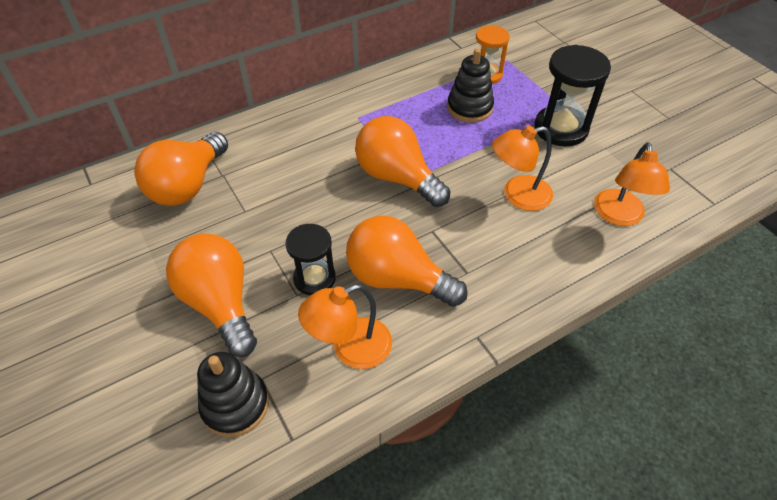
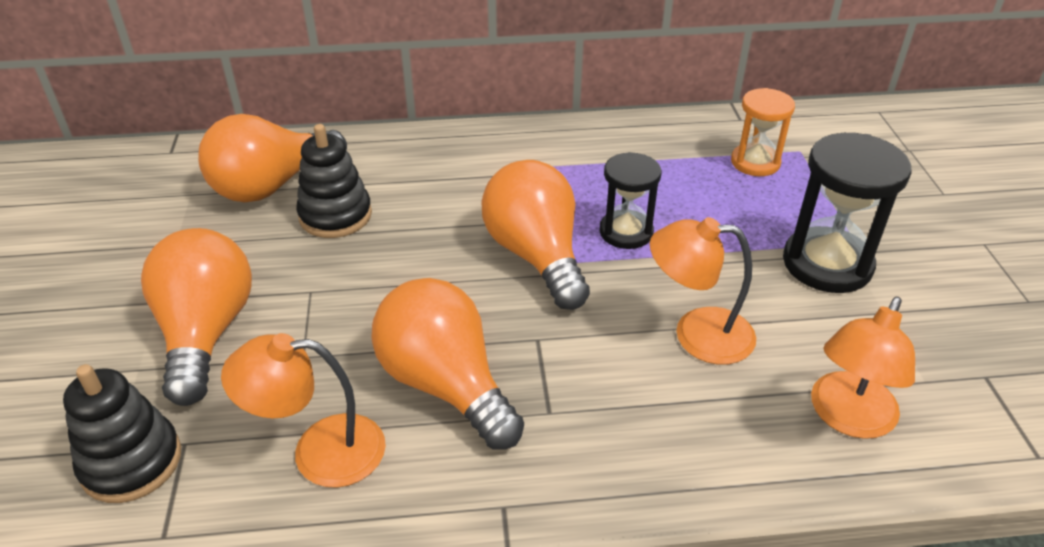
camera: 25 degrees right, 10 degrees down
(314, 278) = (339, 344): black hourglass -> black hourglass (626, 232)
(469, 108) = (701, 197): black stacking toy -> black stacking toy (335, 215)

